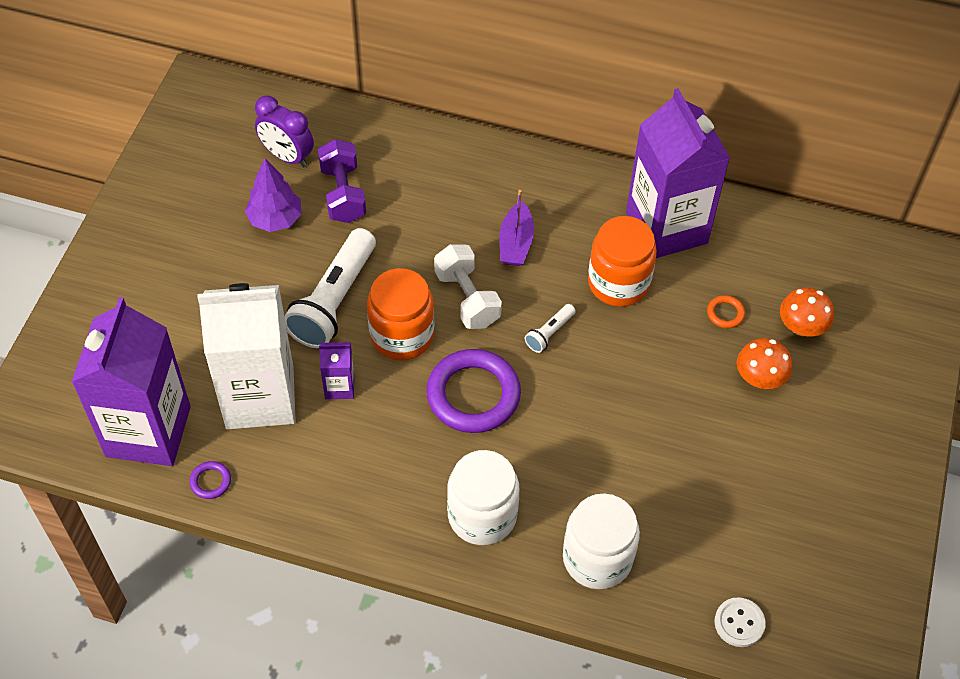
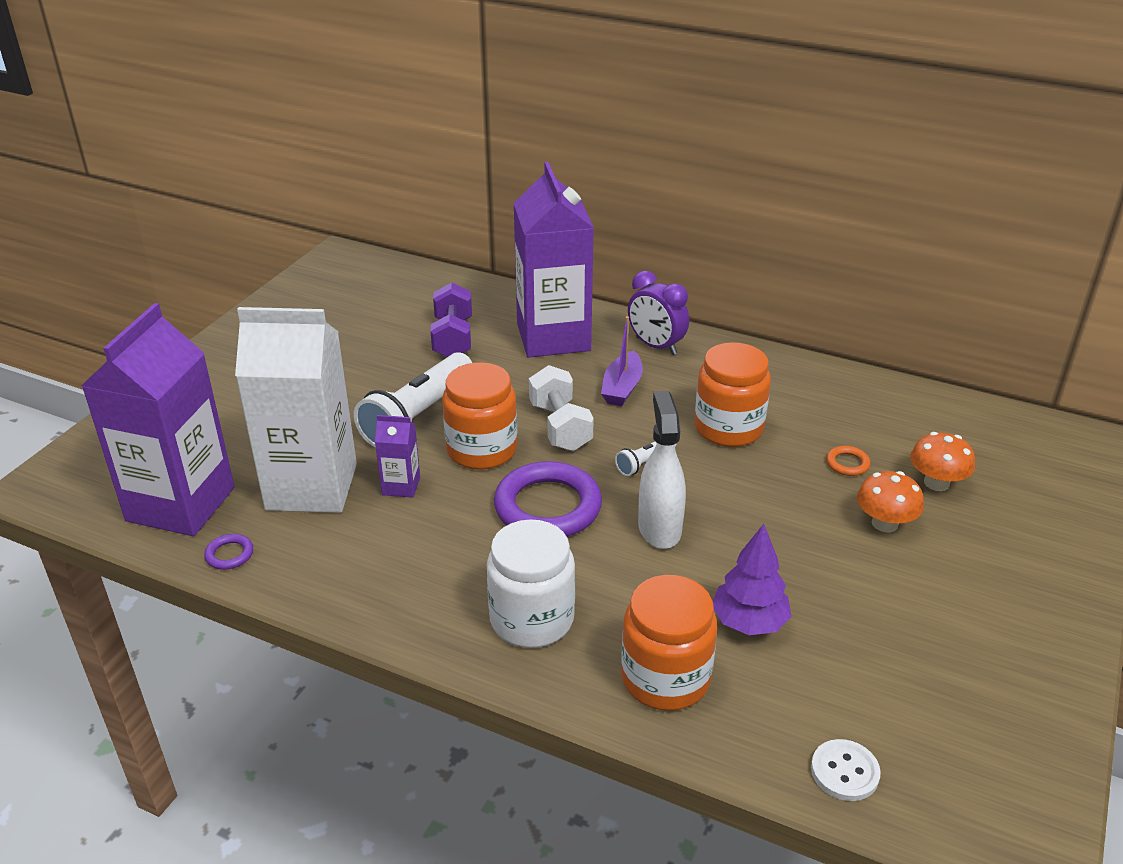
camera: 10 degrees right, 20 degrees down
(275, 219) = (379, 351): purple tree -> purple tree (749, 622)
(287, 156) = (406, 308): purple clock -> purple clock (656, 346)
(572, 407) = (659, 528): none -> white spray bottle
(597, 558) = (665, 678): white jar -> orange jar
(666, 228) = (787, 389): purple carton -> purple carton (553, 337)

